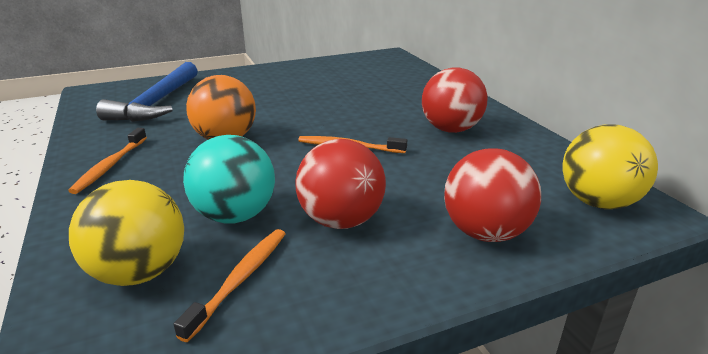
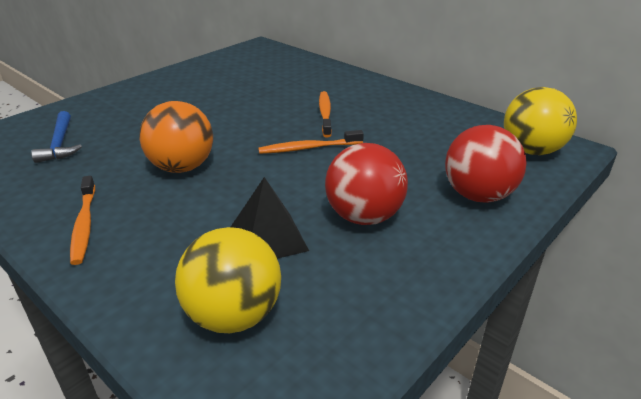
camera: 25 degrees left, 5 degrees up
(156, 103) = (60, 144): blue hammer -> blue hammer, size x0.58
(235, 215) = (269, 238): turquoise ball -> black pyramid
(240, 279) = (330, 291): orange toothbrush -> orange toothbrush (325, 114)
(450, 129) = (379, 112): red ball -> none

